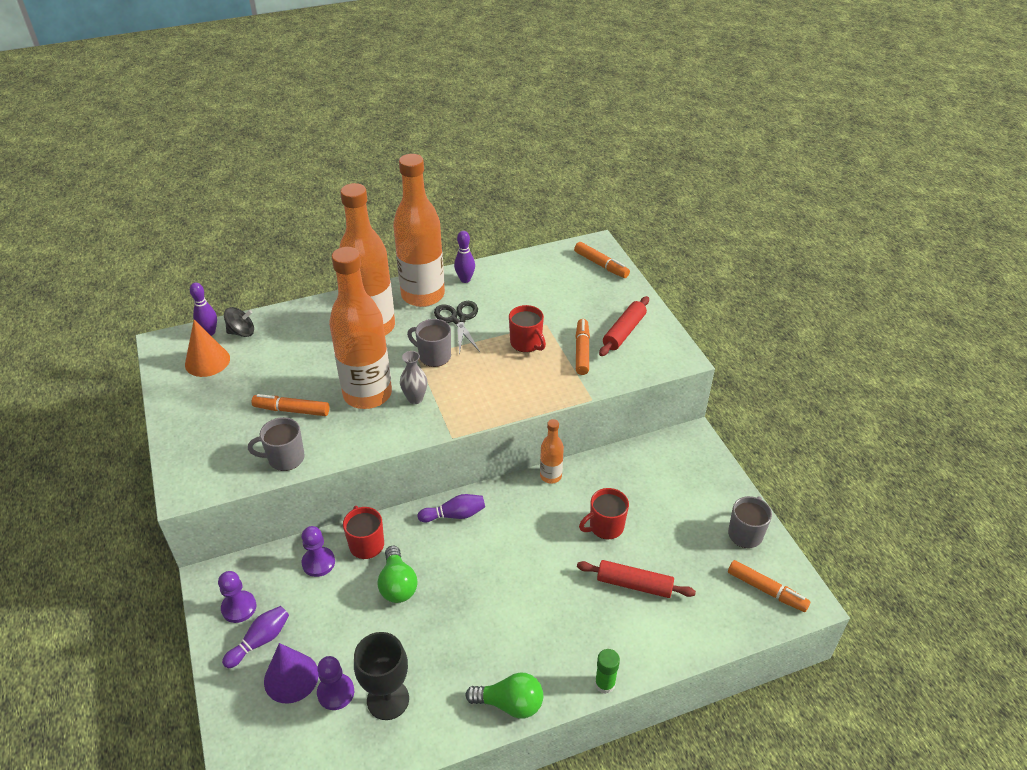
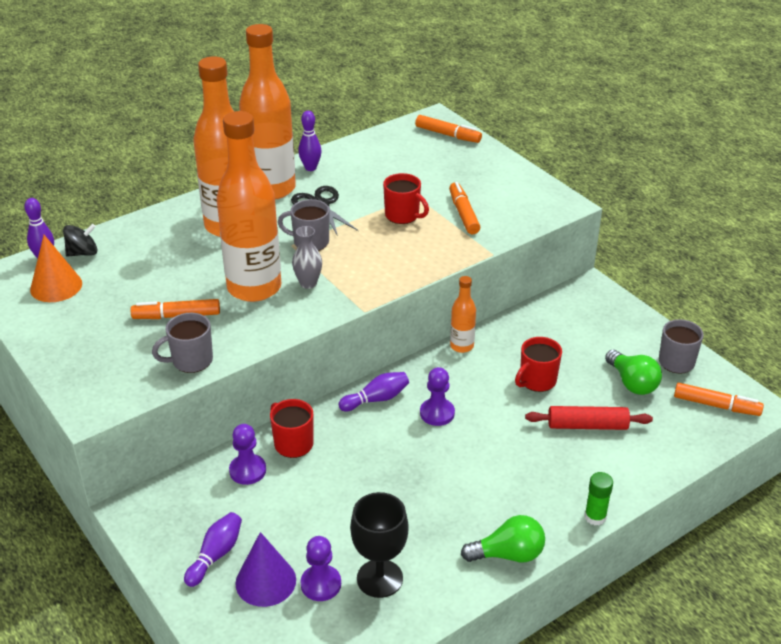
camera: 15 degrees left, 5 degrees down
(239, 607) = (177, 529): purple pawn -> purple pawn (437, 413)
(397, 585) = (343, 474): green light bulb -> green light bulb (632, 383)
(624, 332) = (498, 190): red rolling pin -> none

